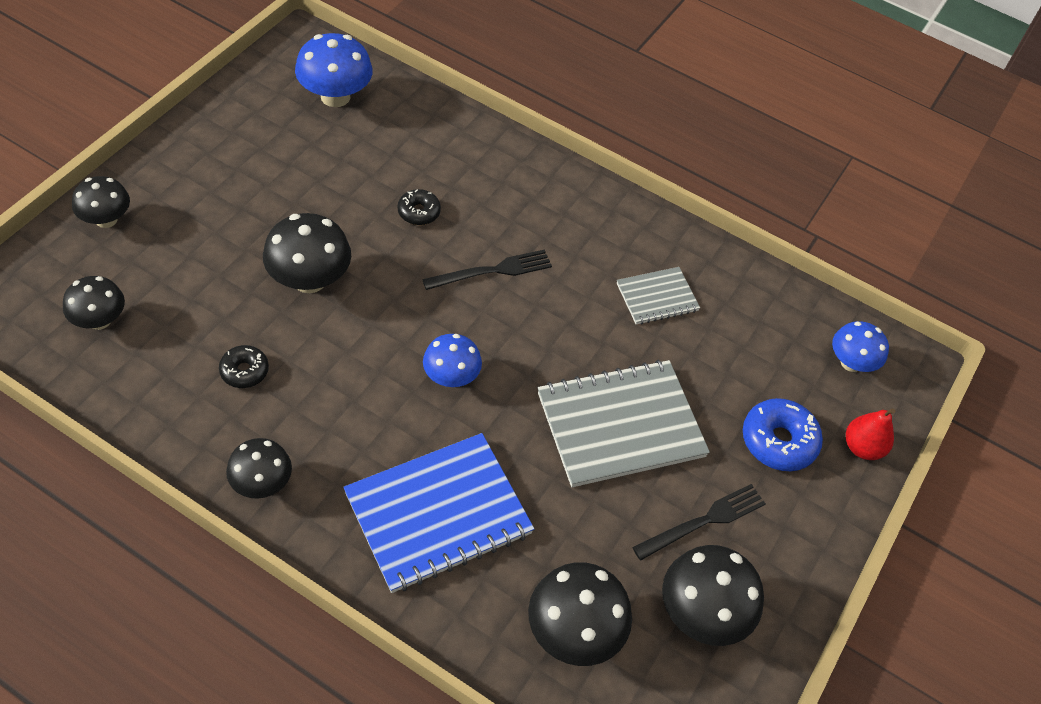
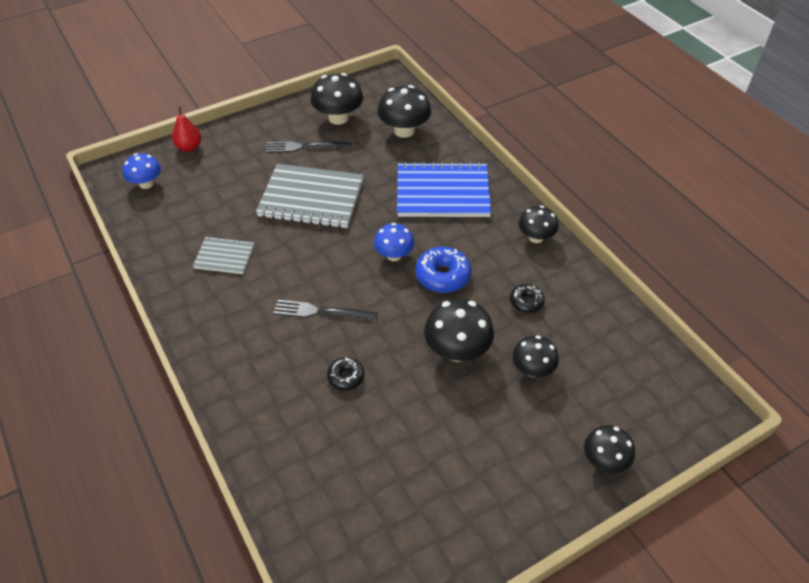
camera: 145 degrees left, 5 degrees down
(99, 320) = (620, 371): black mushroom -> black mushroom (532, 369)
(335, 96) = (352, 531): blue mushroom -> none
(778, 441) = (231, 164): blue donut -> blue donut (442, 276)

